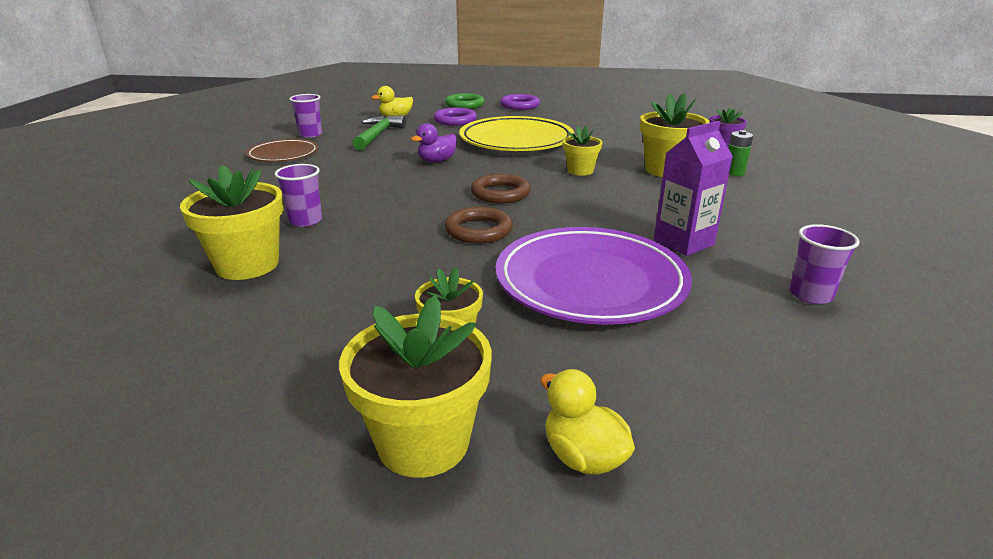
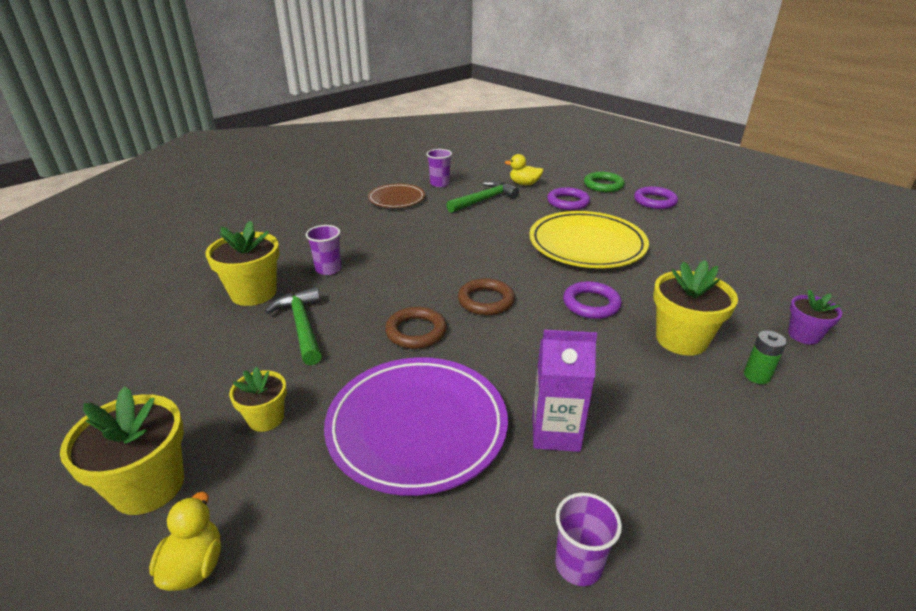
camera: 40 degrees right, 5 degrees up
(358, 266) = (302, 326): none -> green hammer
(437, 161) = (489, 244): purple duck -> none
(580, 171) = (591, 304): yellow flower pot -> purple ring

